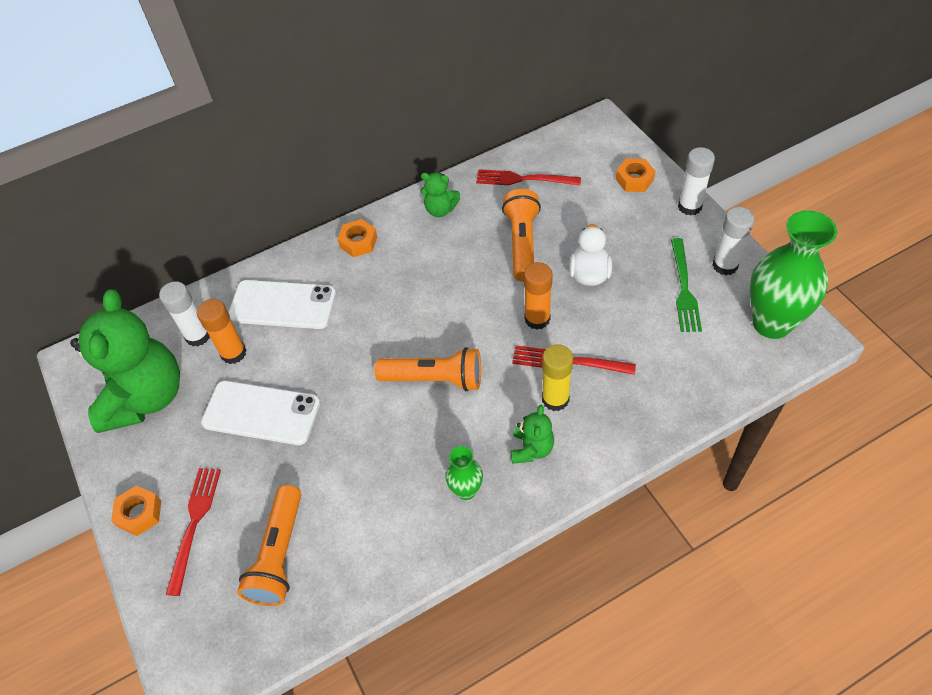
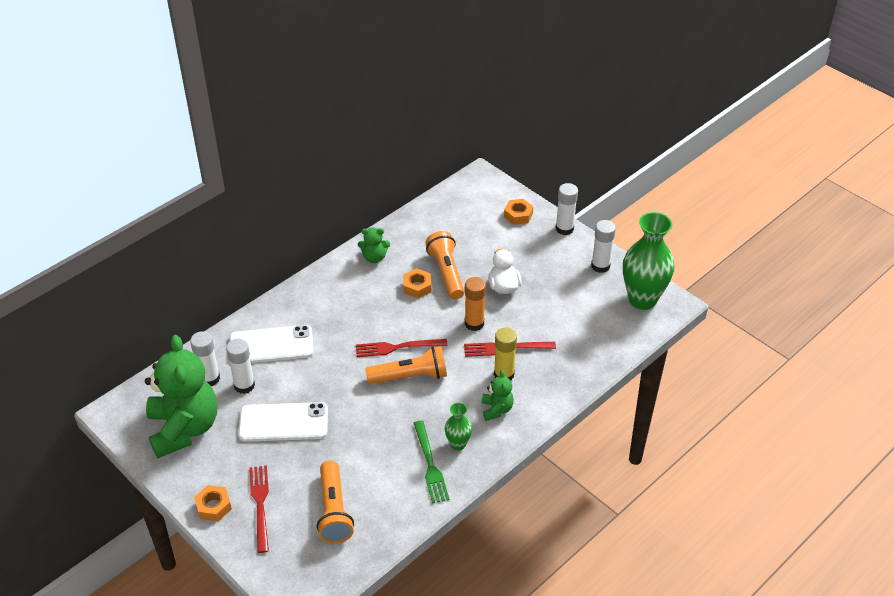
camera: 20 degrees left, 10 degrees down
(233, 353) = (244, 385): orange glue stick -> white glue stick
(358, 242) = (316, 291): orange nut -> orange nut (417, 287)
(522, 179) = (432, 226): red fork -> red fork (396, 347)
(684, 289) = (575, 287): green fork -> green fork (430, 465)

